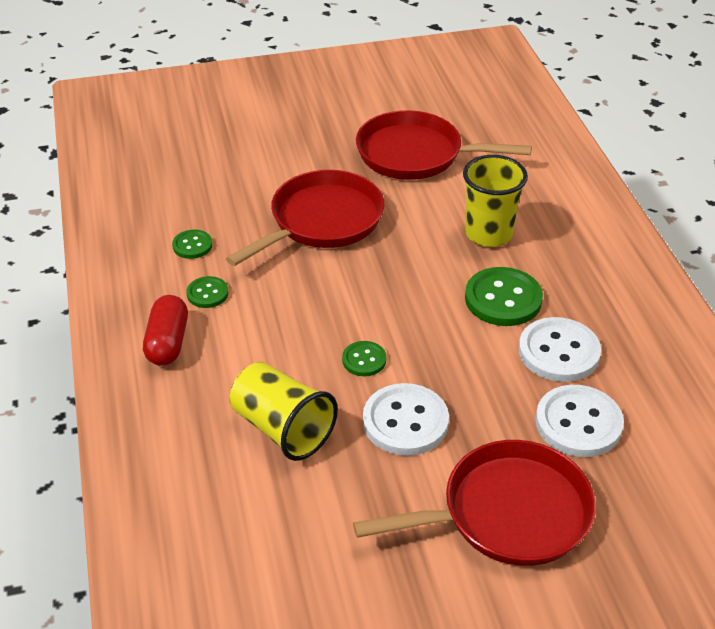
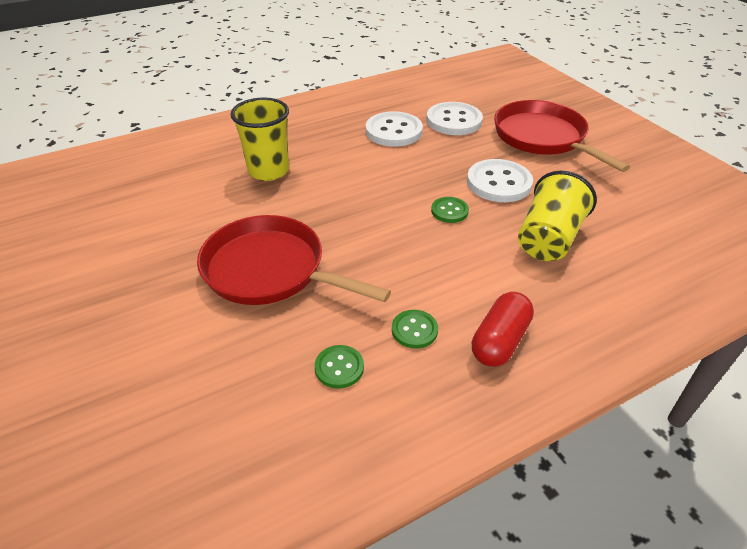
camera: 105 degrees left, 0 degrees up
(167, 342) = (500, 341): red capsule -> red capsule turned 45 degrees counterclockwise
(416, 154) = (145, 225): red pan -> none
(503, 299) = (348, 157): green button -> none

